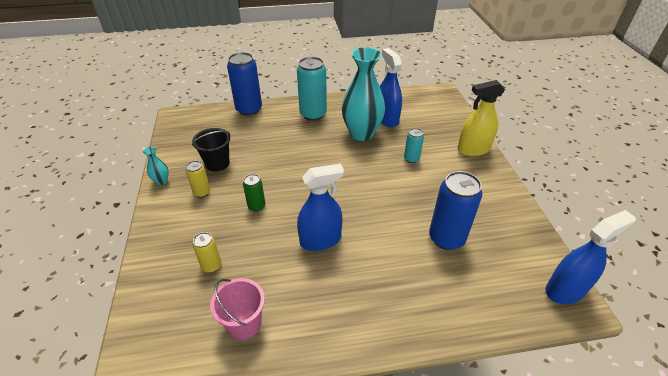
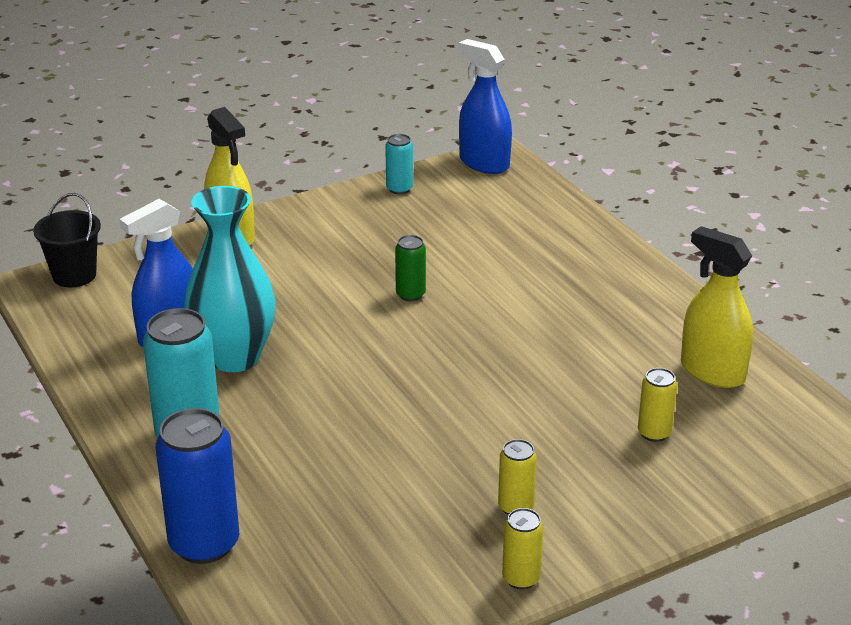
camera: 110 degrees left, 10 degrees down
(161, 181) = (521, 578): turquoise vase -> yellow can
(217, 163) = (424, 519): black bucket -> black bucket (74, 275)
(244, 324) = (712, 372): pink bucket -> yellow spray bottle
(256, 206) = (506, 428): green can -> green can (410, 294)
(320, 240) = (532, 344): blue spray bottle -> none
(411, 159) = (288, 292): turquoise can -> turquoise can (399, 189)
(446, 238) = (455, 242): blue can -> none

